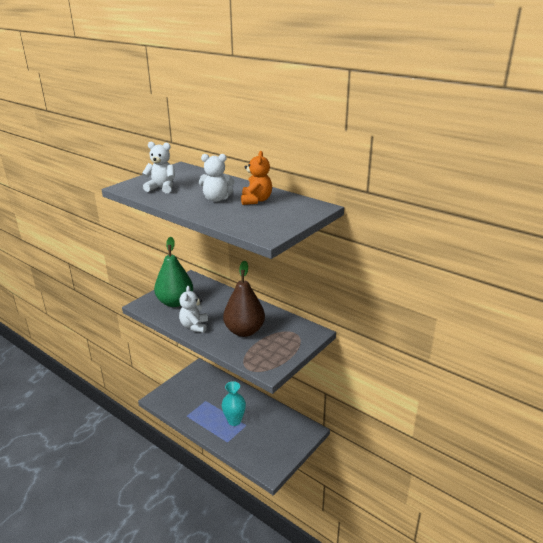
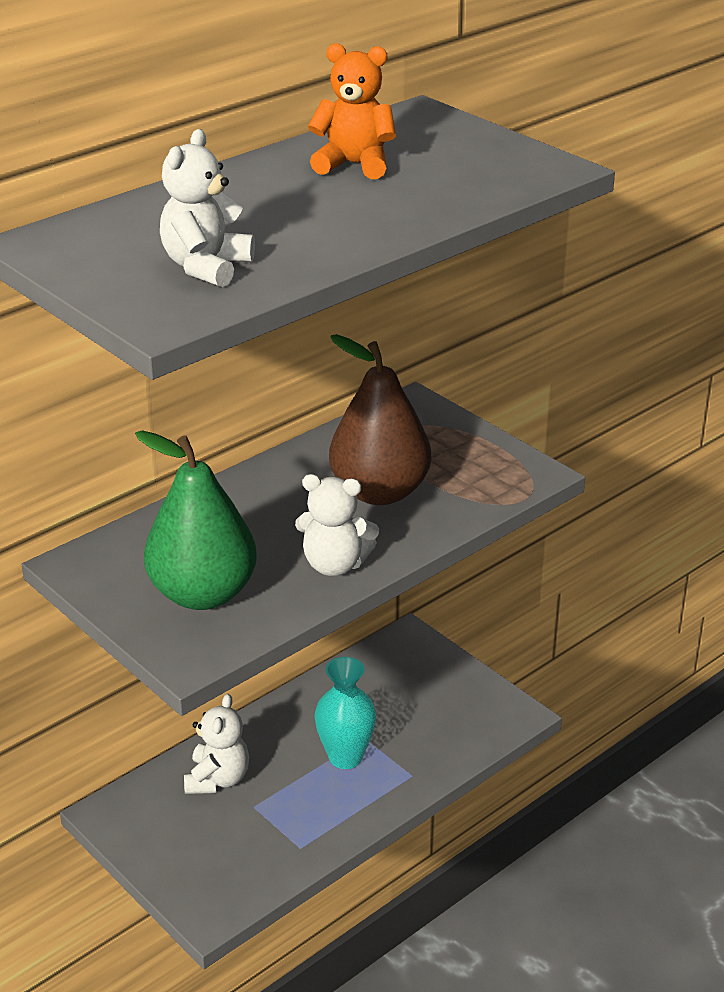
camera: 80 degrees left, 5 degrees up
(217, 199) = (324, 204): white teddy bear -> white teddy bear (218, 779)

